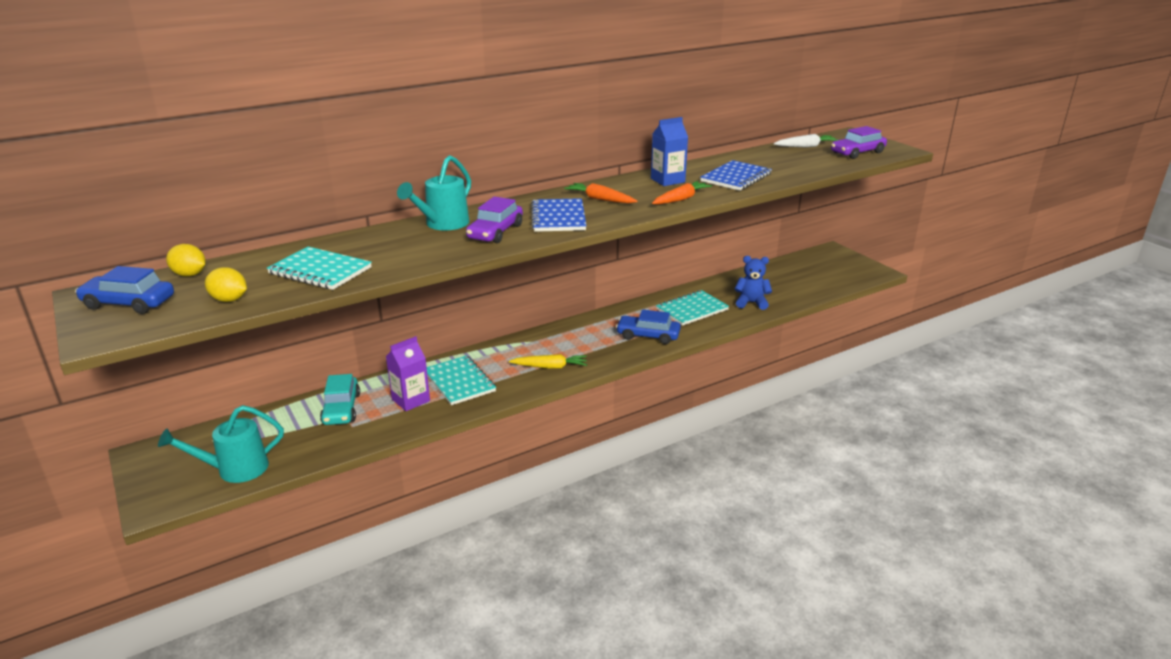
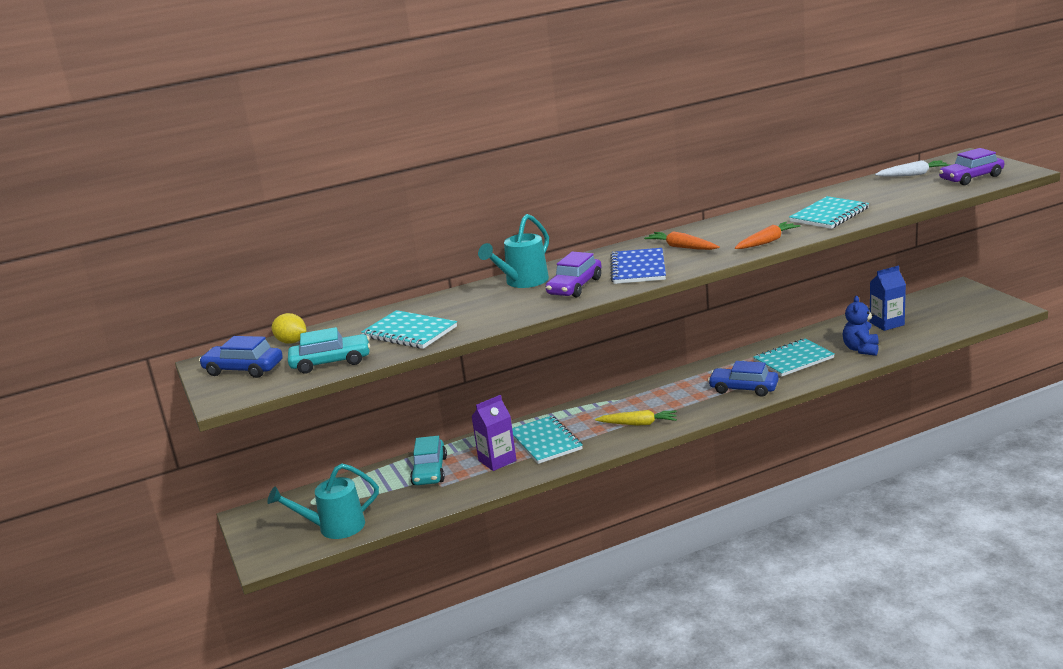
camera: 10 degrees right, 5 degrees down
(229, 300) = (331, 362): yellow lemon -> turquoise car
(667, 180) = (754, 223): blue carton -> blue carton (886, 323)
(736, 178) = (829, 215): blue notebook -> turquoise notebook
(751, 303) = (861, 349): blue teddy bear -> blue teddy bear turned 90 degrees counterclockwise

